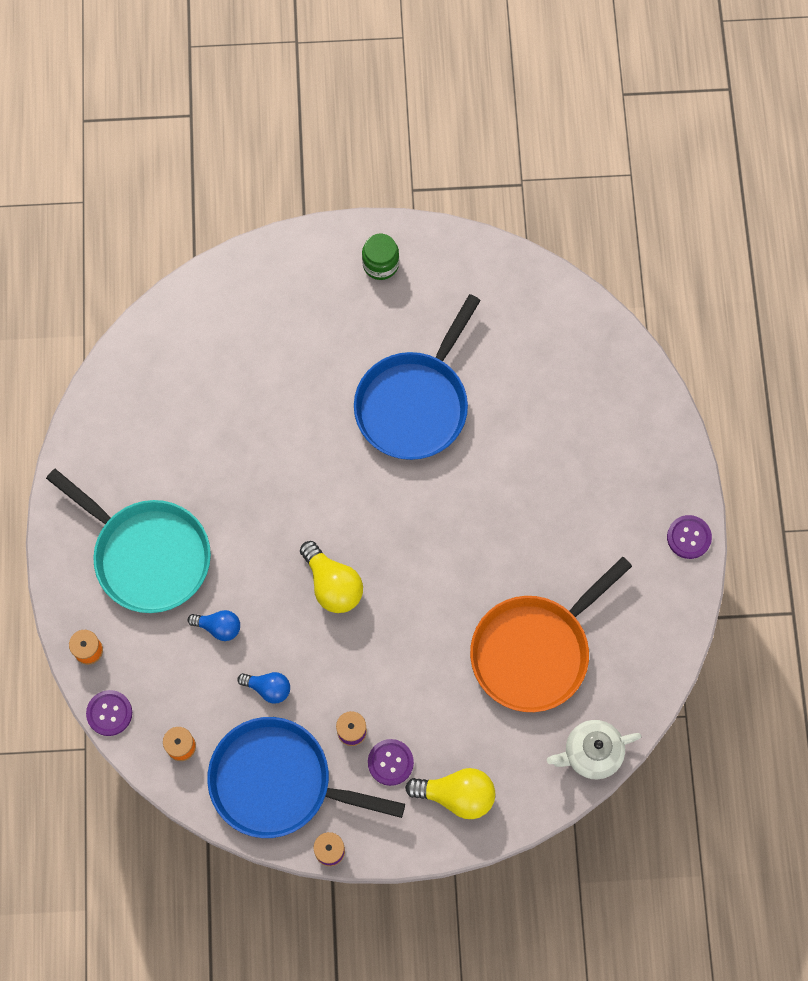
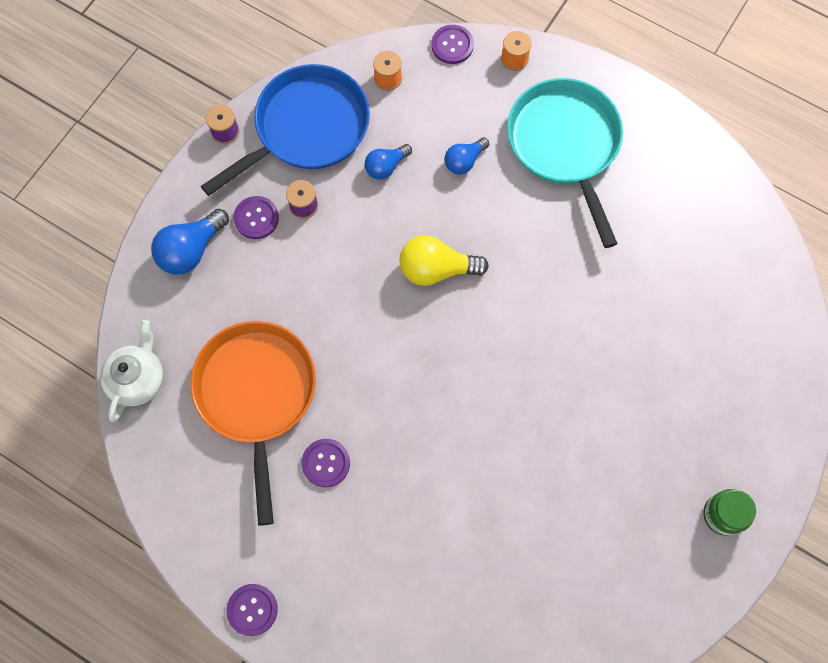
camera: 125 degrees right, 0 degrees up
(147, 555) = (565, 145): turquoise pan -> turquoise pan turned 90 degrees clockwise
(415, 404) = (556, 449): blue pan -> none
(456, 795) = (191, 250): yellow light bulb -> blue light bulb
(548, 561) = (326, 463): none -> purple button

